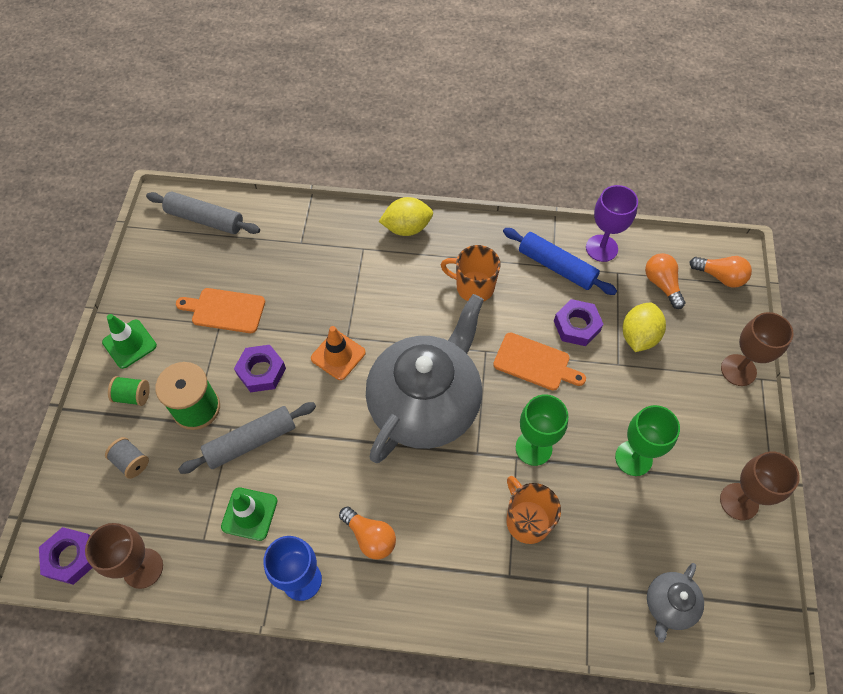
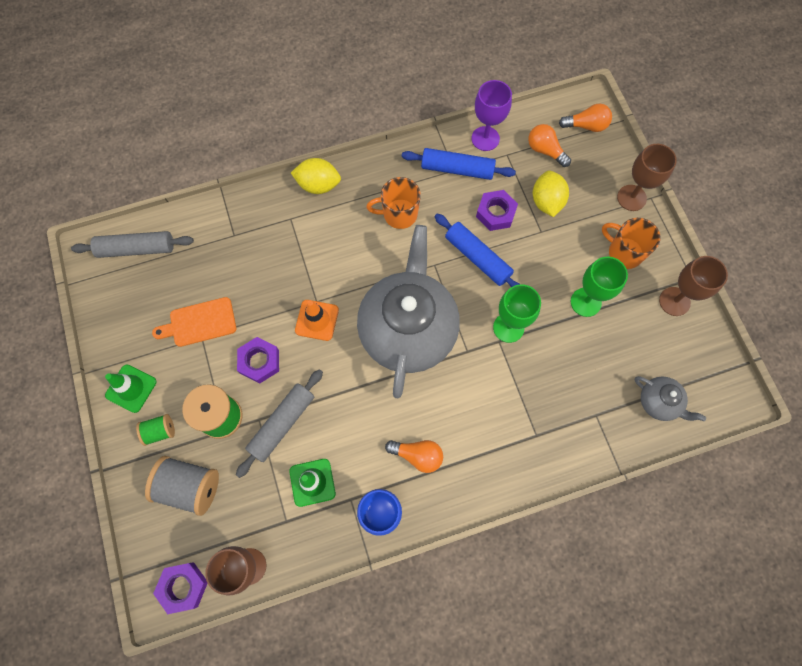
camera: 25 degrees left, 10 degrees up
(131, 462) = (190, 486): grey spool -> grey spool, size x1.83
(407, 228) = (318, 185): yellow lemon -> yellow lemon turned 45 degrees clockwise
(527, 520) = (529, 386): orange mug -> orange mug (624, 252)
(535, 363) = (477, 258): orange cutting board -> blue rolling pin
(669, 605) = (659, 402): grey teapot -> grey teapot turned 60 degrees counterclockwise

